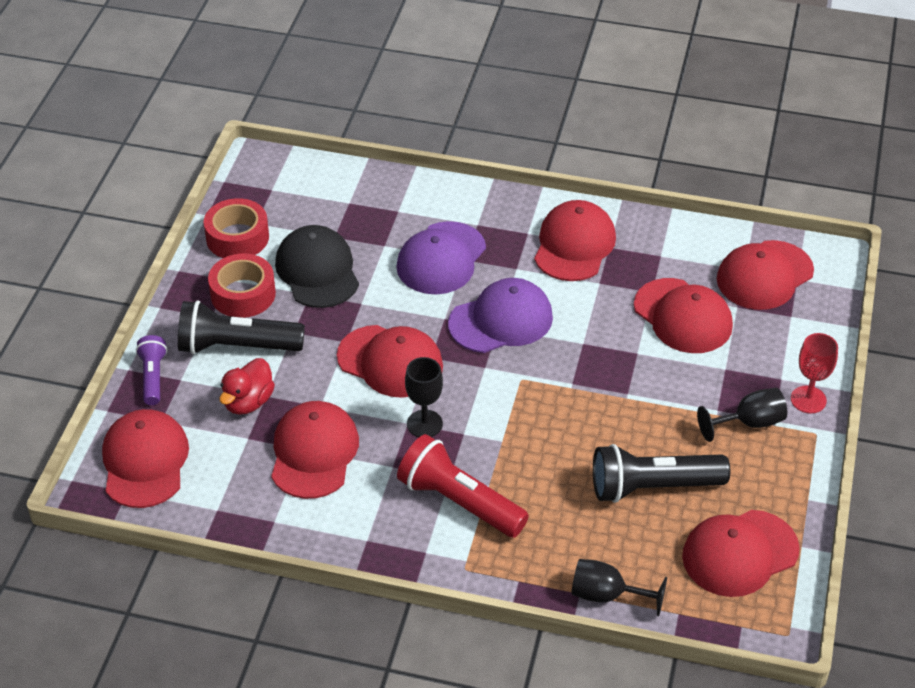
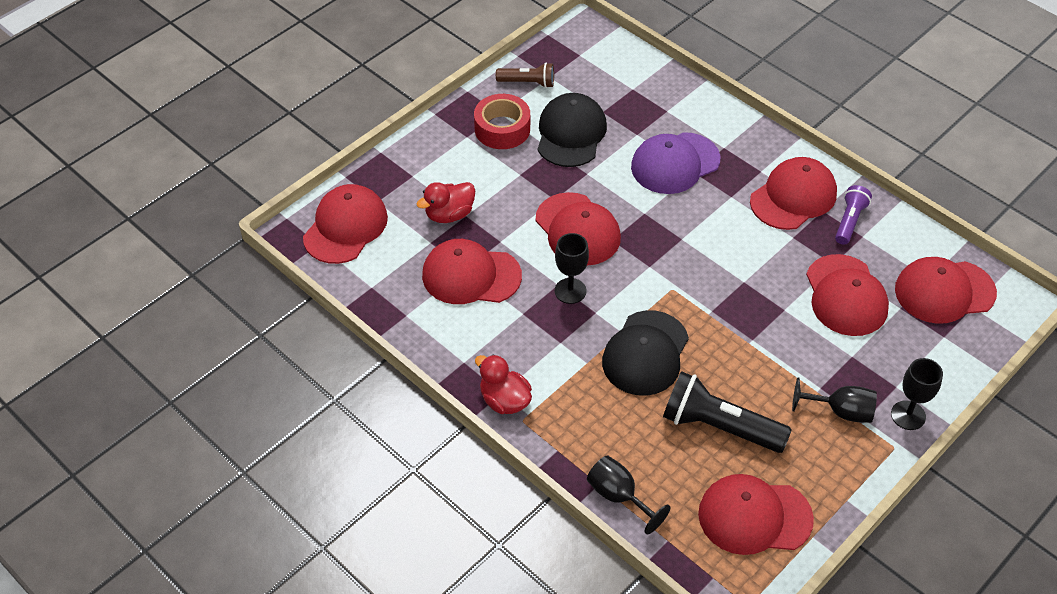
camera: 30 degrees right, 5 degrees up
(153, 377) = (394, 165): purple flashlight -> purple flashlight (849, 221)
(236, 346) = (469, 167): black flashlight -> none
(237, 237) = (528, 83): red tape -> brown flashlight
(314, 453) = (471, 275): red cap -> red cap turned 120 degrees counterclockwise
(434, 558) = (504, 400): none -> red duck
(459, 501) = (554, 365): red flashlight -> none
(501, 320) = (689, 234): purple cap -> none
(538, 451) = (645, 353): none -> black cap
(808, 399) = (908, 415): red goblet -> black goblet

